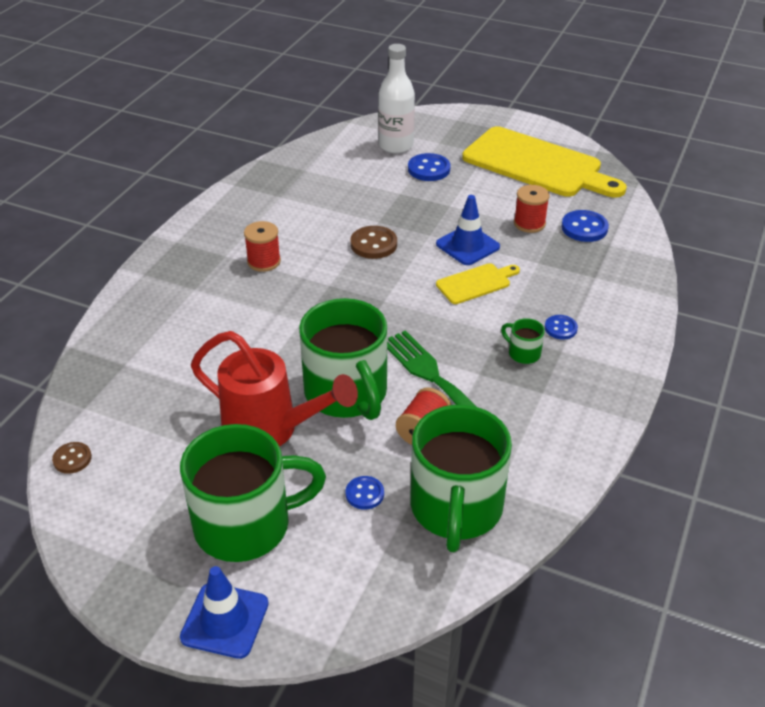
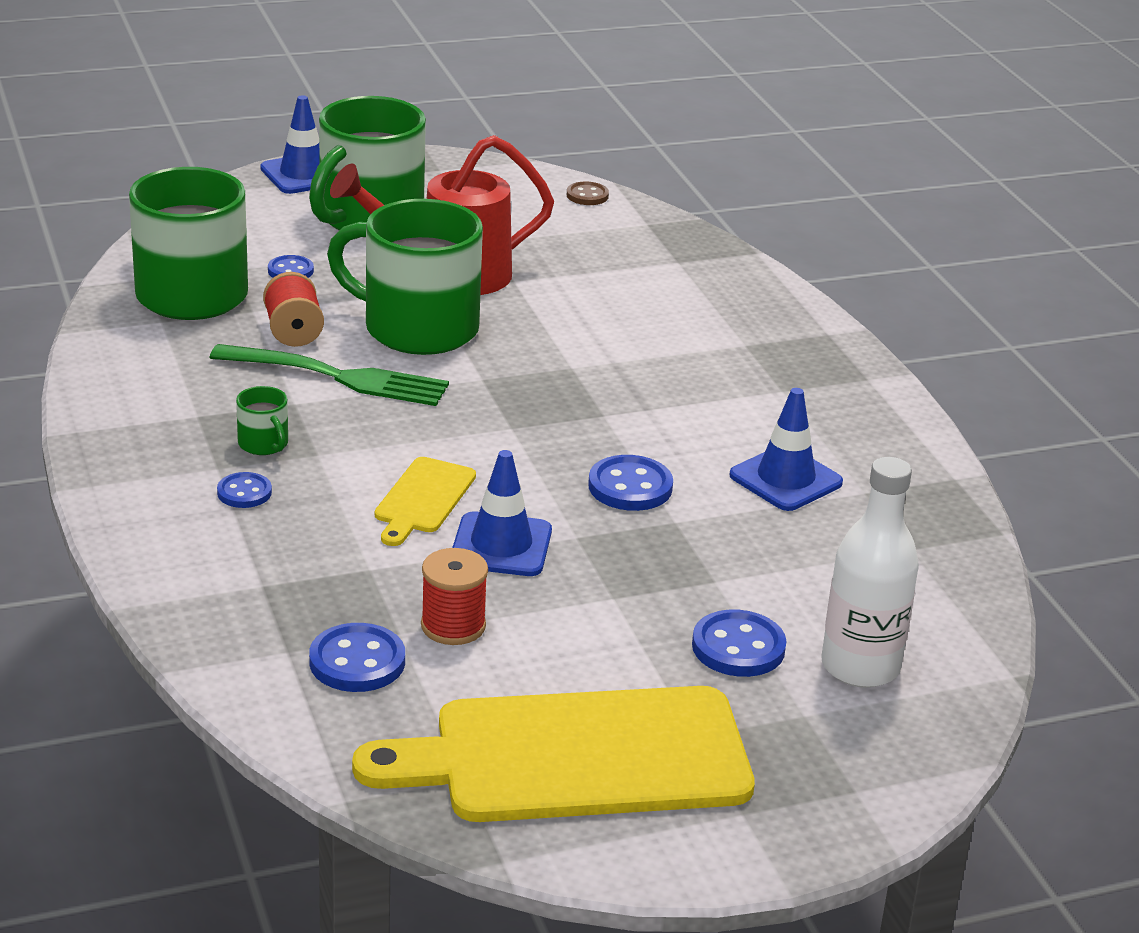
camera: 135 degrees right, 10 degrees down
(264, 261) = (726, 404): red spool -> none
(302, 216) = (785, 479): none -> blue traffic cone
(373, 244) = (630, 487): brown button -> blue button
(523, 353) = (264, 444): green mug -> green mug turned 60 degrees clockwise

